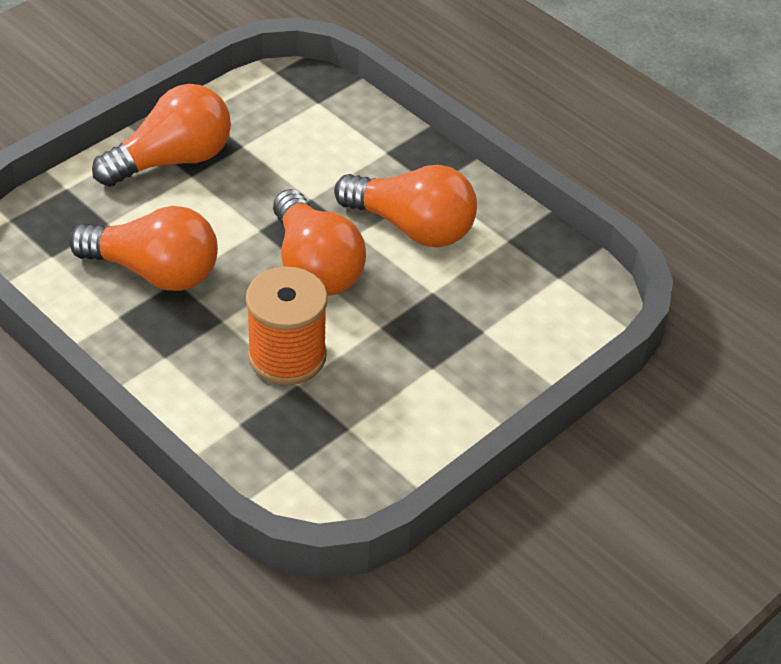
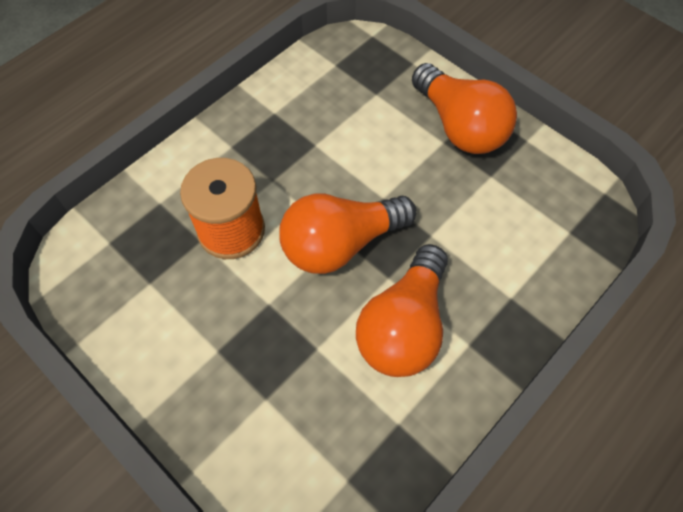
camera: 90 degrees right, 15 degrees up
(154, 272) = (323, 129): orange light bulb -> none

